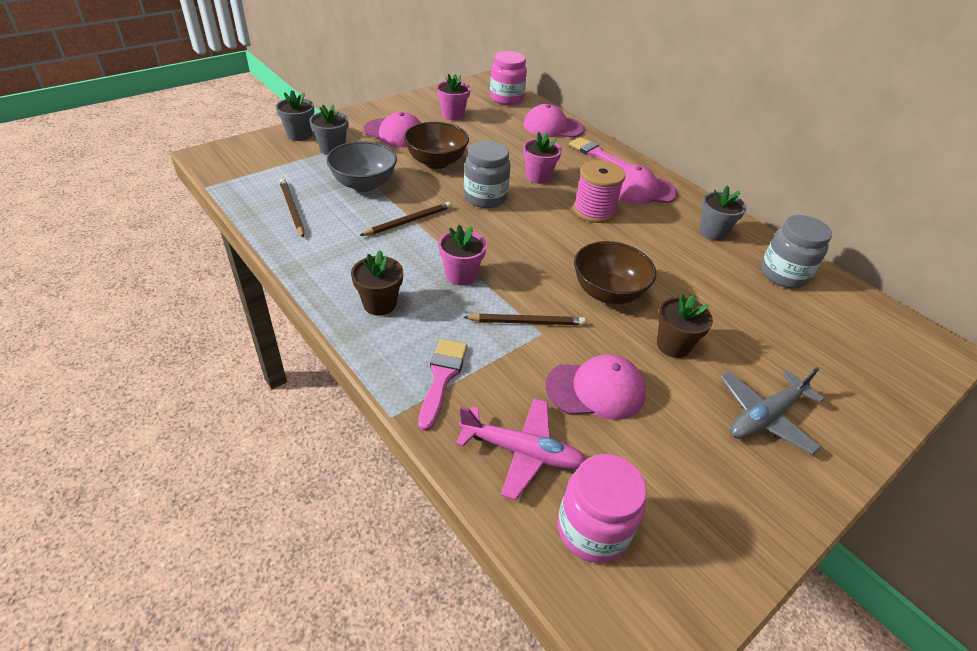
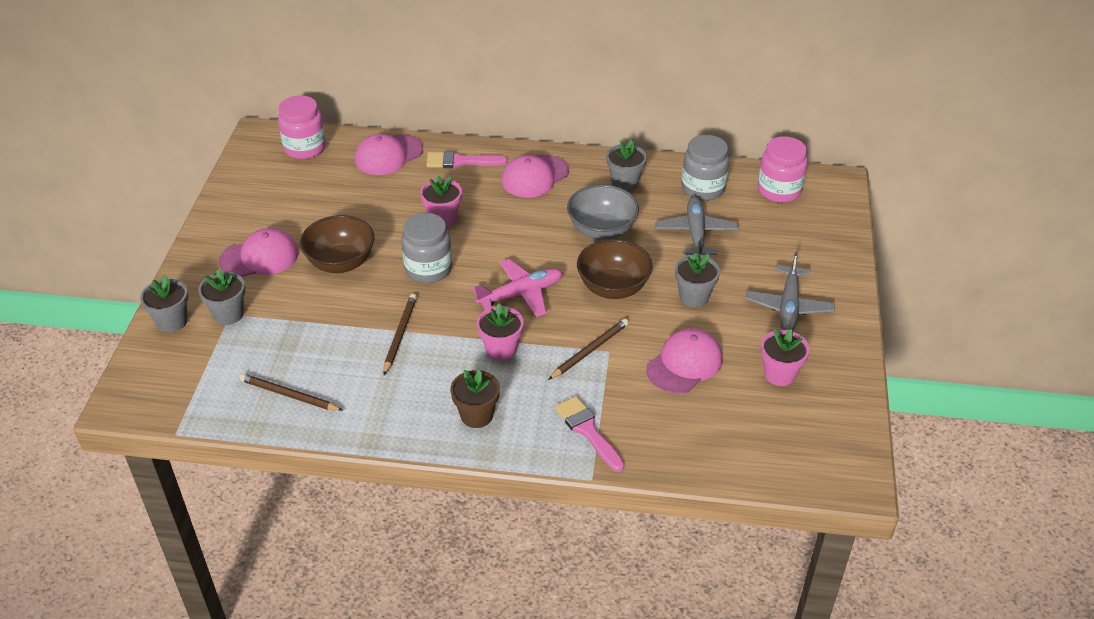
camera: 40 degrees left, 0 degrees up
(364, 184) = (312, 328): grey bowl -> grey bowl (602, 230)
(452, 115) = (282, 200): pink flower pot -> pink flower pot (779, 374)
(522, 452) = (689, 435): pink plane -> pink plane (521, 294)
(592, 529) = (772, 445): pink jar -> pink jar (779, 190)
(594, 211) = (524, 222): pink spool -> none
(673, 345) = (694, 297): brown flower pot -> grey flower pot
(735, 301) = (695, 233): none -> grey plane

